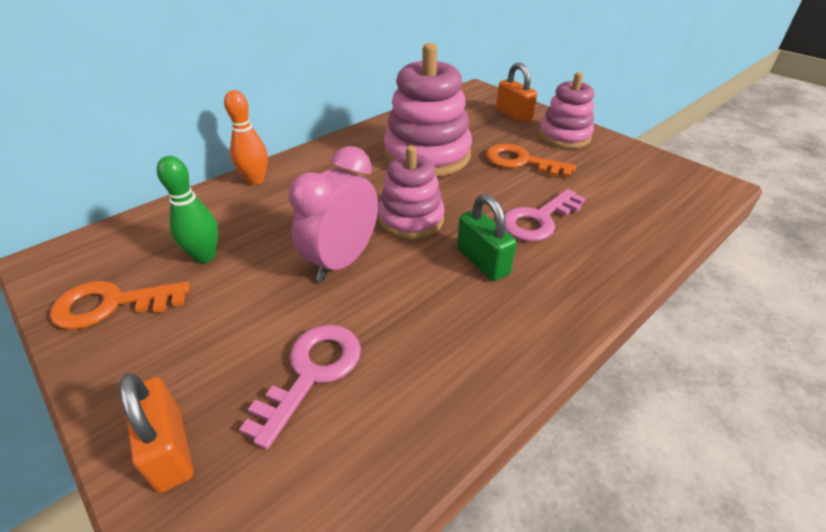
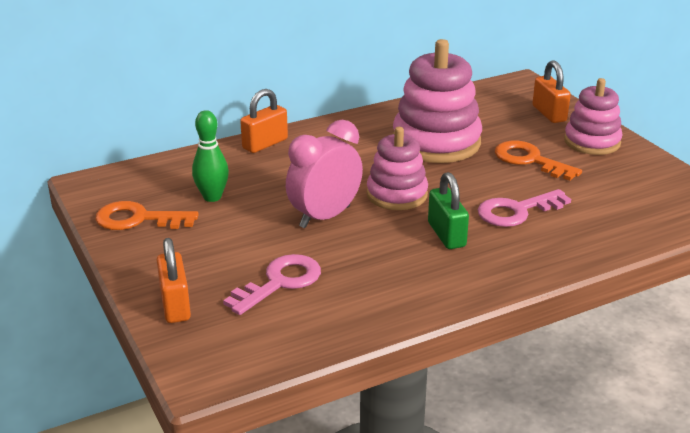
camera: 15 degrees right, 10 degrees down
(255, 180) = (265, 144): orange bowling pin -> orange padlock

